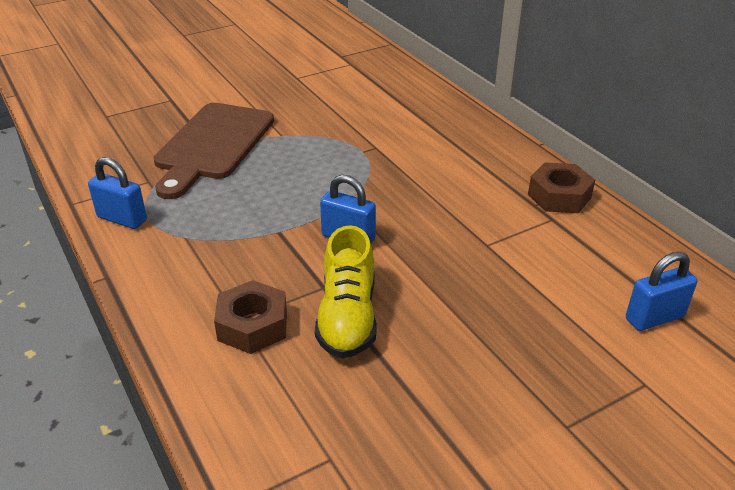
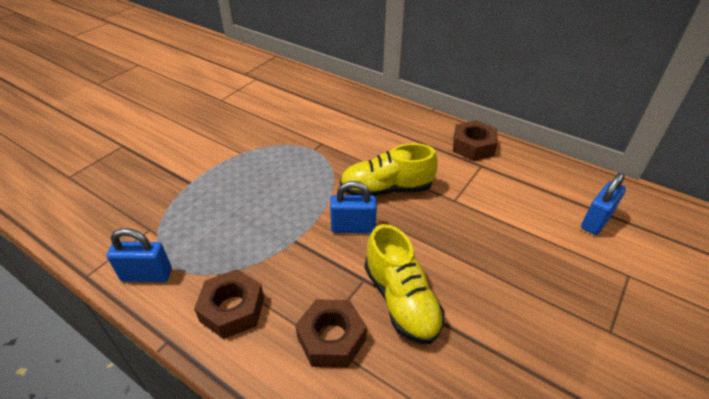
camera: 25 degrees left, 5 degrees up
(178, 271) = (232, 309): none -> brown nut
(212, 145) = (187, 178): brown cutting board -> none
(414, 212) = (386, 189): none -> yellow shoe

